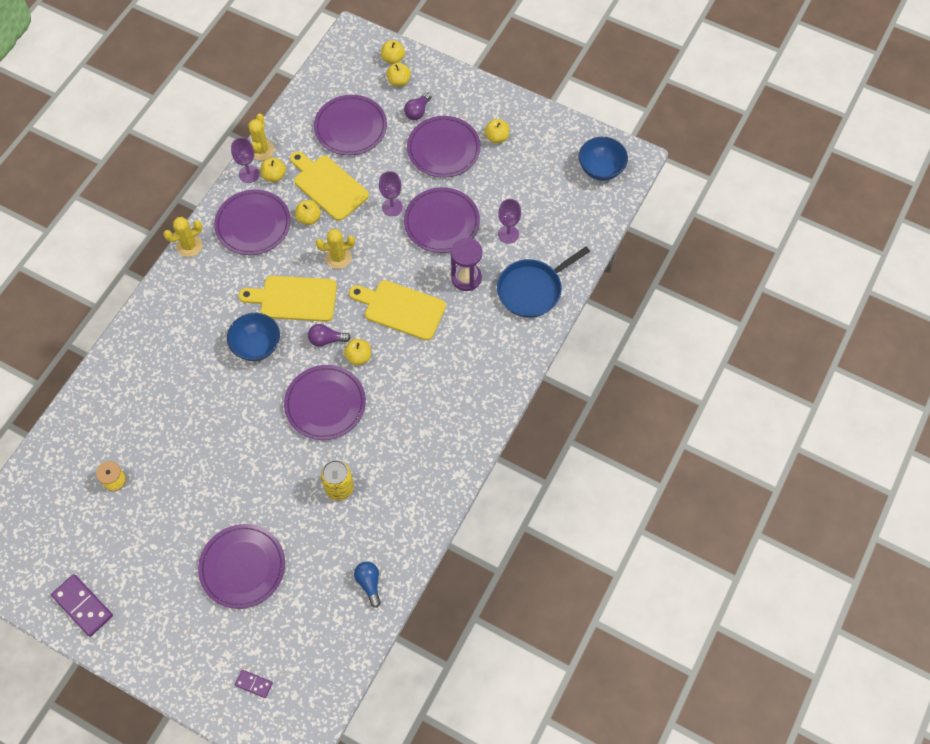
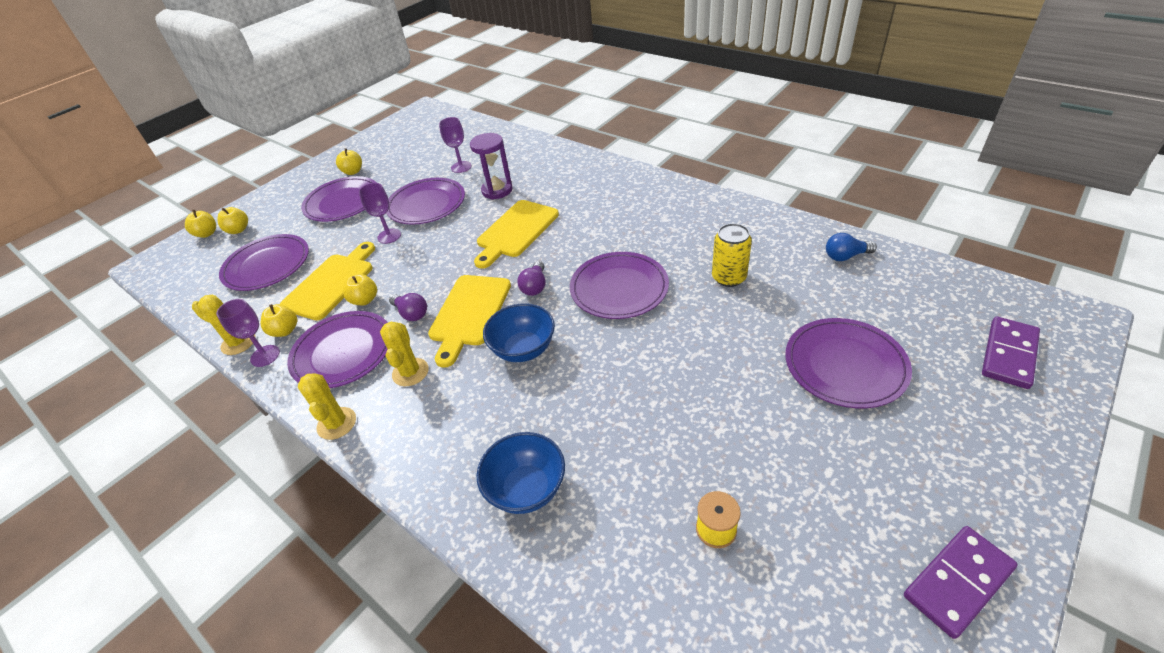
camera: 75 degrees left, 20 degrees down
(254, 684) = (1009, 354): purple domino -> purple domino, size x1.82
(328, 186) = (331, 283): yellow cutting board -> yellow cutting board turned 150 degrees clockwise
(338, 257) = (431, 276): yellow cactus -> yellow cactus (410, 372)
(358, 357) = (564, 262): yellow apple -> none
(417, 111) = (286, 218): purple light bulb -> purple light bulb (411, 313)
(532, 289) = (525, 155): blue pan -> none
(601, 169) = (422, 122): blue bowl -> blue bowl (526, 489)

